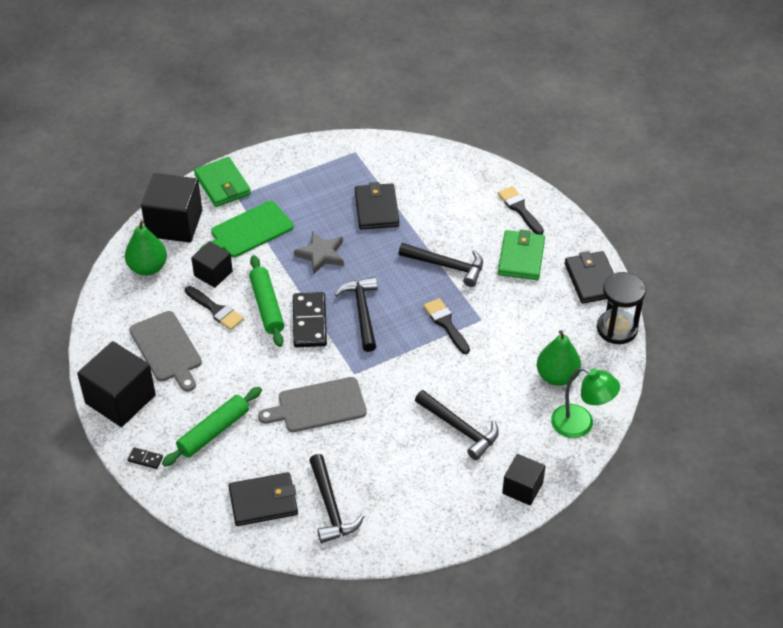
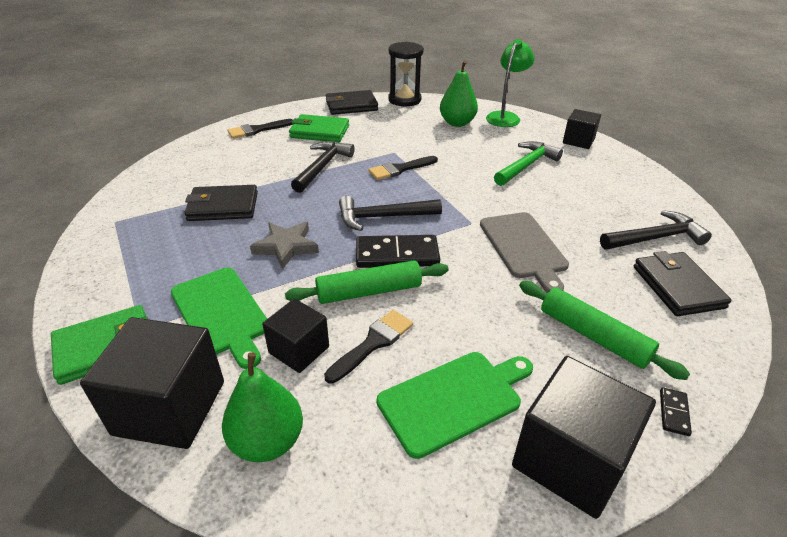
camera: 90 degrees left, 10 degrees down
(167, 349) = (454, 399): grey cutting board -> green cutting board
(460, 428) = (526, 165): black hammer -> green hammer

